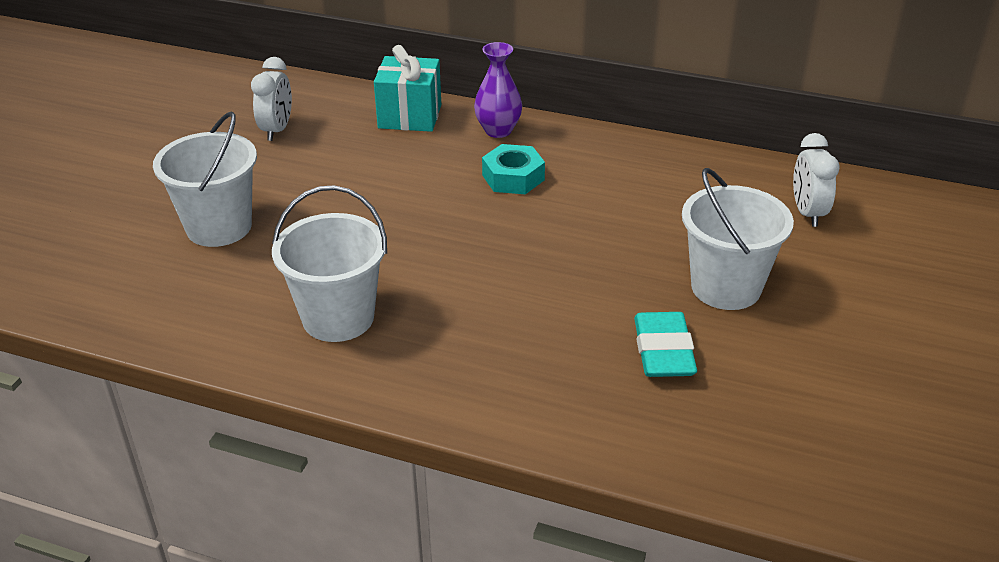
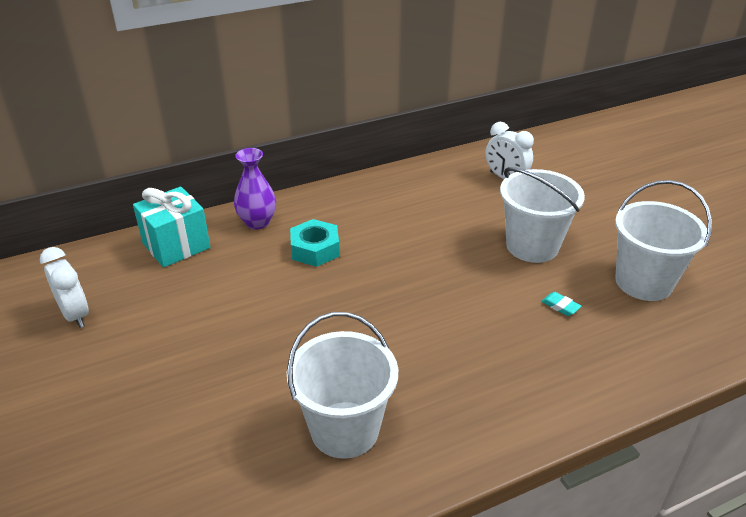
camera: 45 degrees left, 0 degrees up
(219, 227) = (139, 426): white bucket -> white bucket (643, 282)
(663, 351) = (560, 306): turquoise eraser -> turquoise eraser, size x0.45

